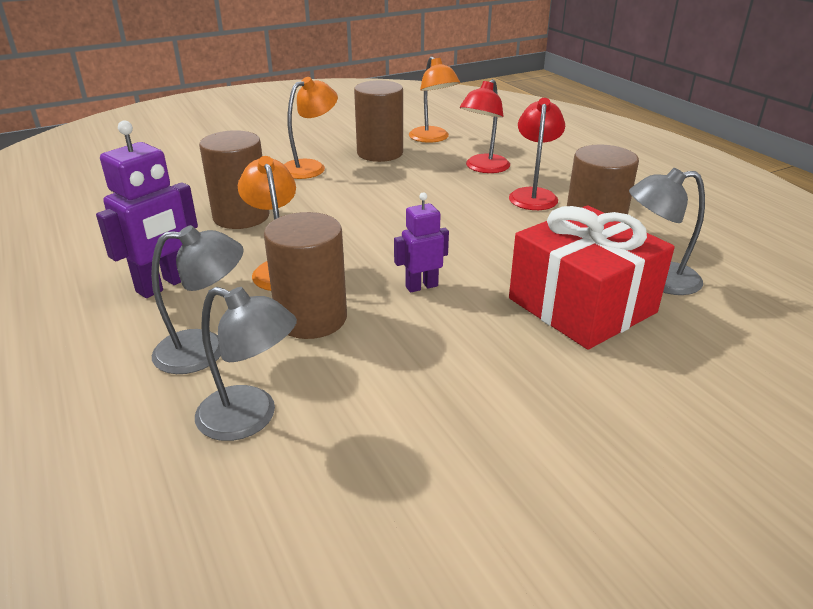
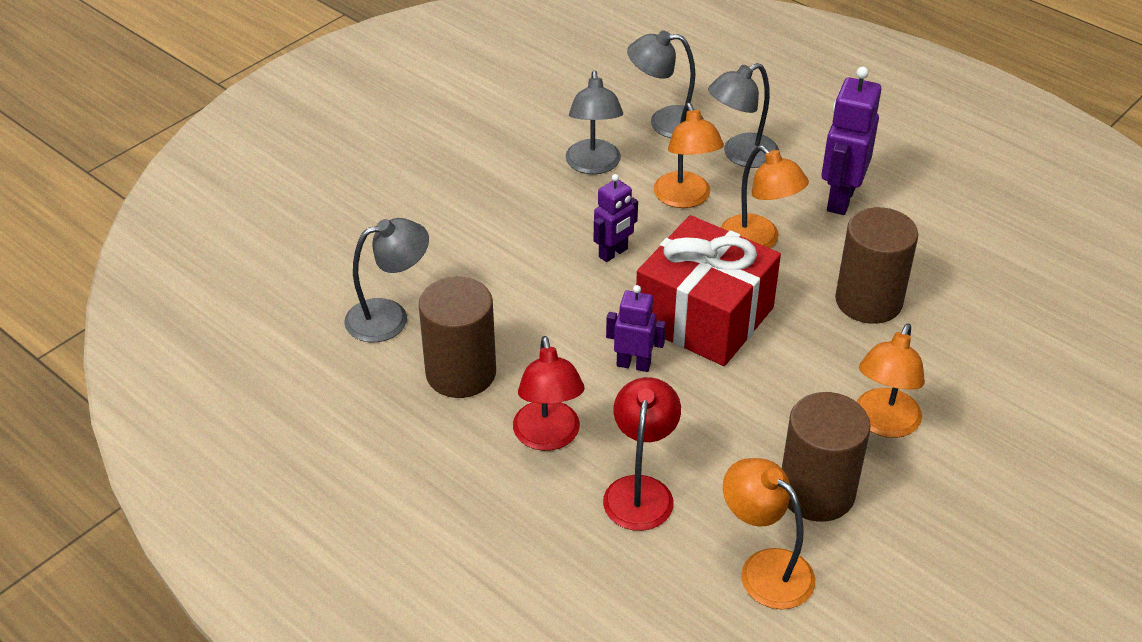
camera: 160 degrees right, 10 degrees up
(311, 318) = (685, 198): brown cylinder -> orange lamp
(386, 379) = (593, 165): none -> grey lamp
(452, 216) = (633, 364): none -> purple robot
(581, 305) = (460, 266): red gift -> red gift (704, 316)

